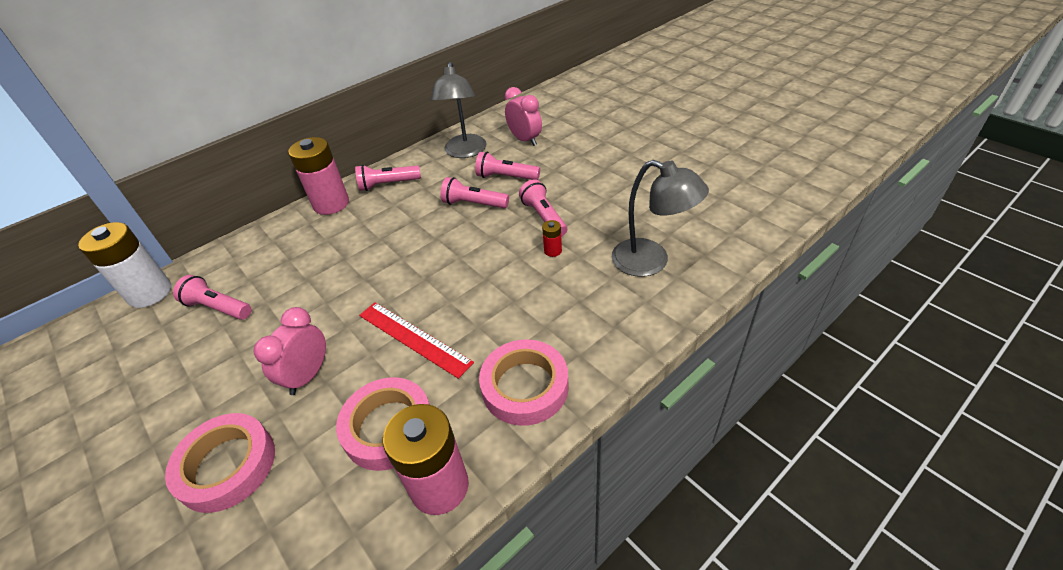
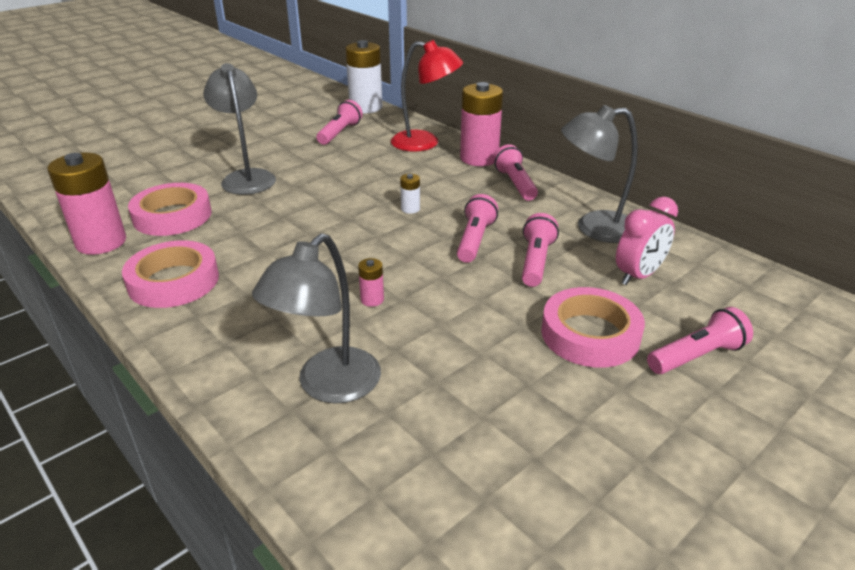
camera: 85 degrees right, 10 degrees down
(227, 466) = (180, 161): pink tape -> pink tape (590, 334)
(280, 239) = (425, 143): none -> red lamp
(308, 375) = (246, 177): pink clock -> grey lamp
(414, 338) = (266, 219): red ruler -> none
(416, 240) = (410, 209): none -> white battery
(544, 217) = (443, 293): pink flashlight -> pink flashlight (697, 356)
(553, 251) = (372, 299): red battery -> pink battery

